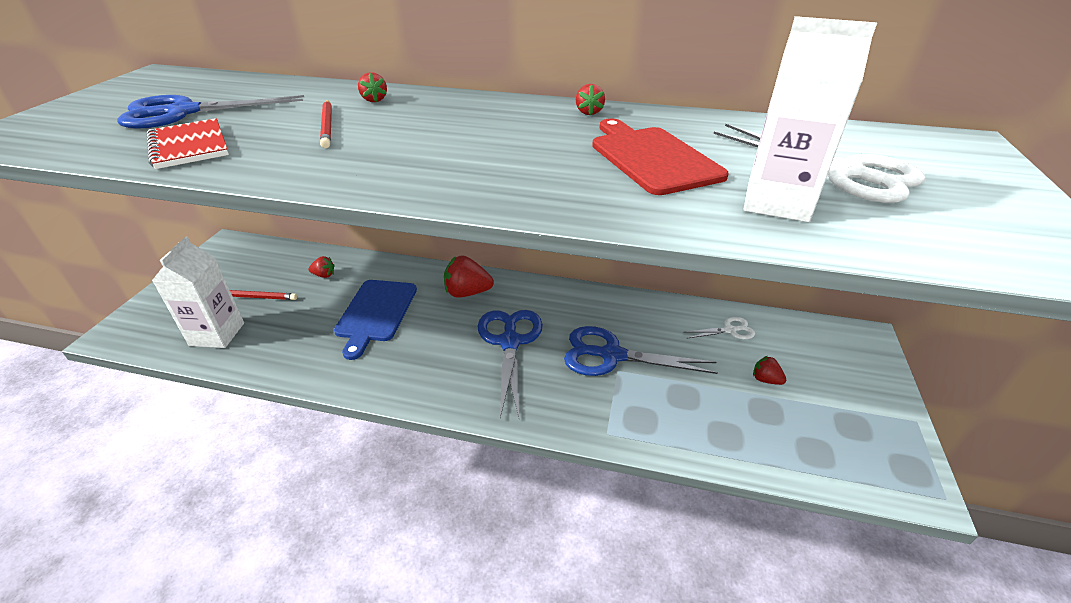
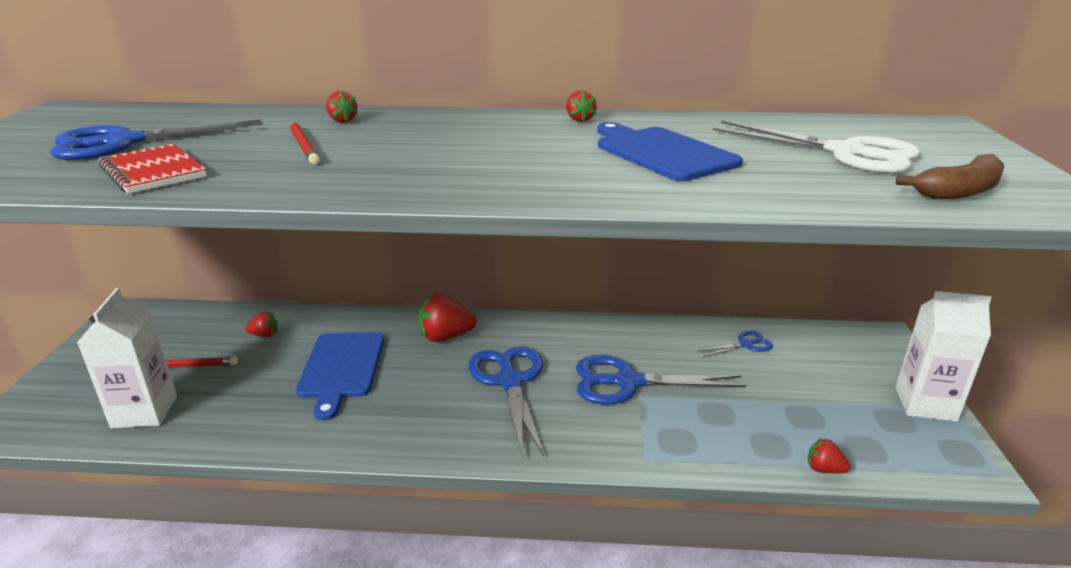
camera: 10 degrees left, 10 degrees down
(652, 158) = (662, 152): red cutting board -> blue cutting board
(729, 330) = (745, 345): white scissors -> blue scissors
(765, 380) = (796, 387): red strawberry -> red strawberry (824, 469)
(777, 202) = (796, 179): white carton -> white carton (925, 404)
(953, 234) = (959, 191): none -> brown banana

